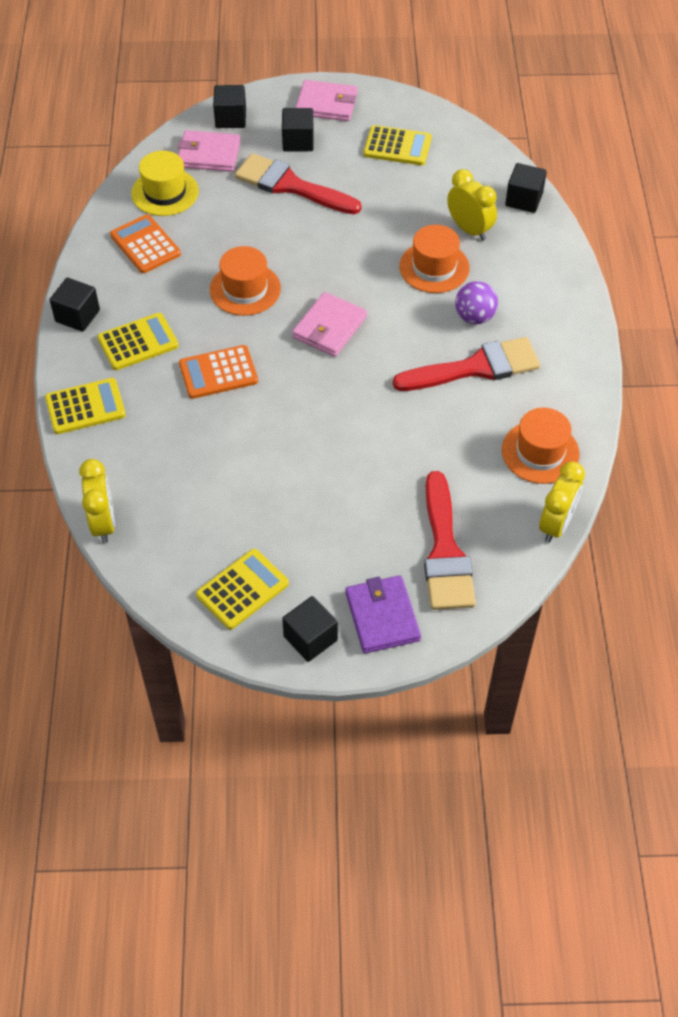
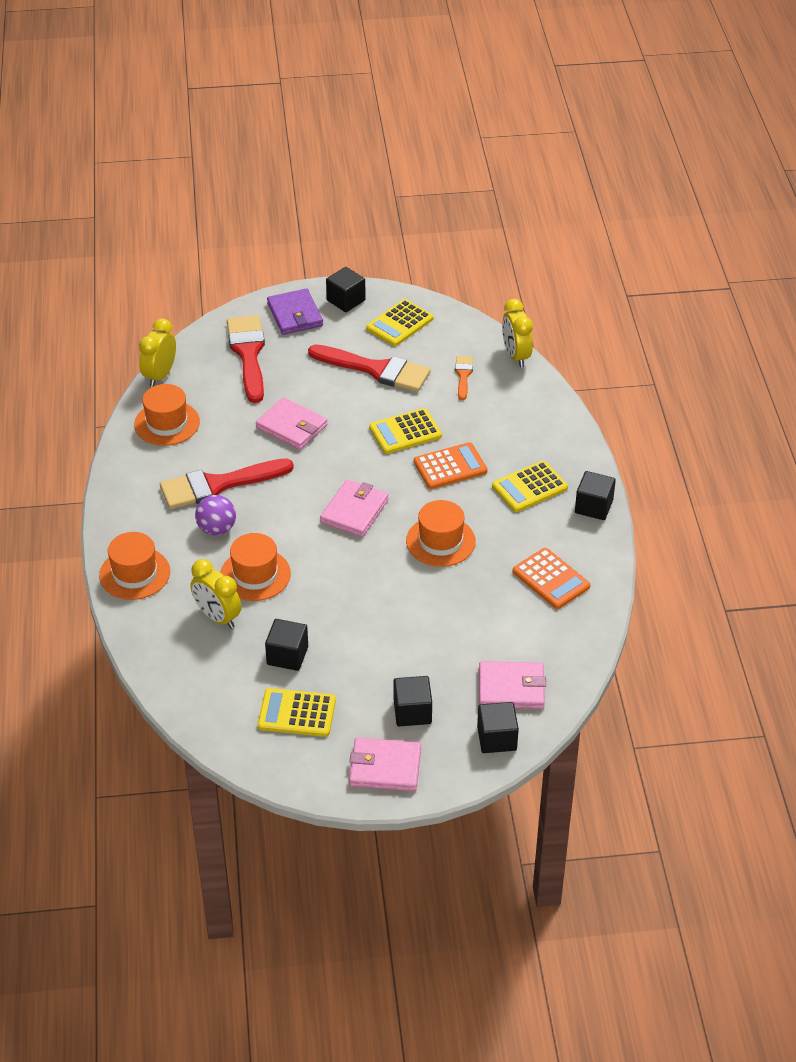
camera: 175 degrees right, 10 degrees down
(85, 407) = (559, 433): yellow calculator -> yellow calculator (405, 432)
(165, 192) = (547, 638): yellow hat -> none
(176, 497) = (463, 375): none -> orange brush
(291, 186) = (412, 655): red brush -> red brush (376, 369)
(392, 437) = (291, 426): none -> pink wallet
(524, 199) = (157, 655): black cube -> black cube (287, 655)
(554, 276) = (134, 573): none -> orange hat

